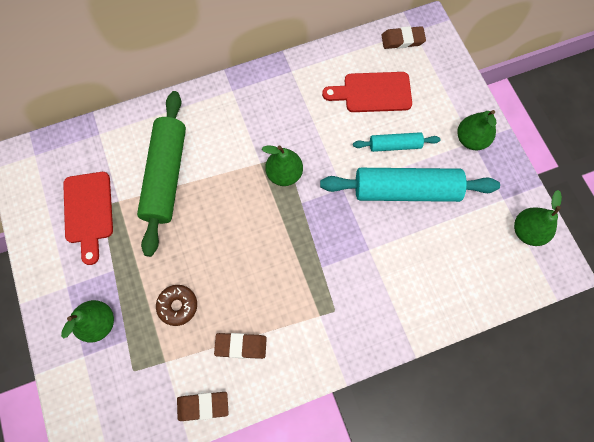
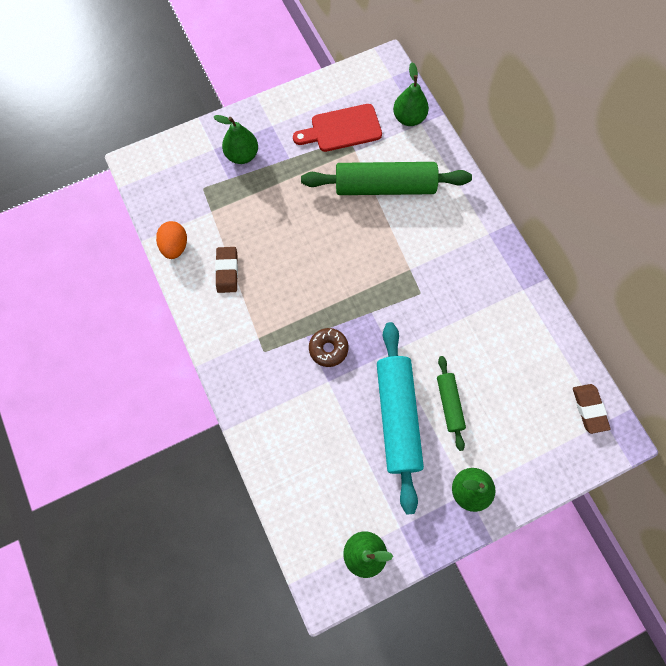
camera: 85 degrees right, 0 degrees up
(178, 306) = (260, 214): brown donut -> brown donut (328, 349)
(203, 406) = (175, 246): brown eraser -> orange egg
(284, 174) = (400, 293): green pear -> green pear (409, 118)
(373, 93) = (511, 377): red cutting board -> none
(395, 145) = (449, 404): turquoise rolling pin -> green rolling pin

